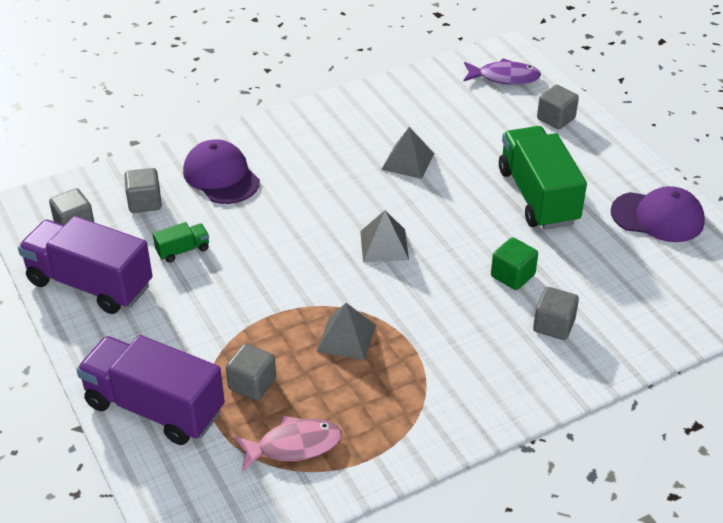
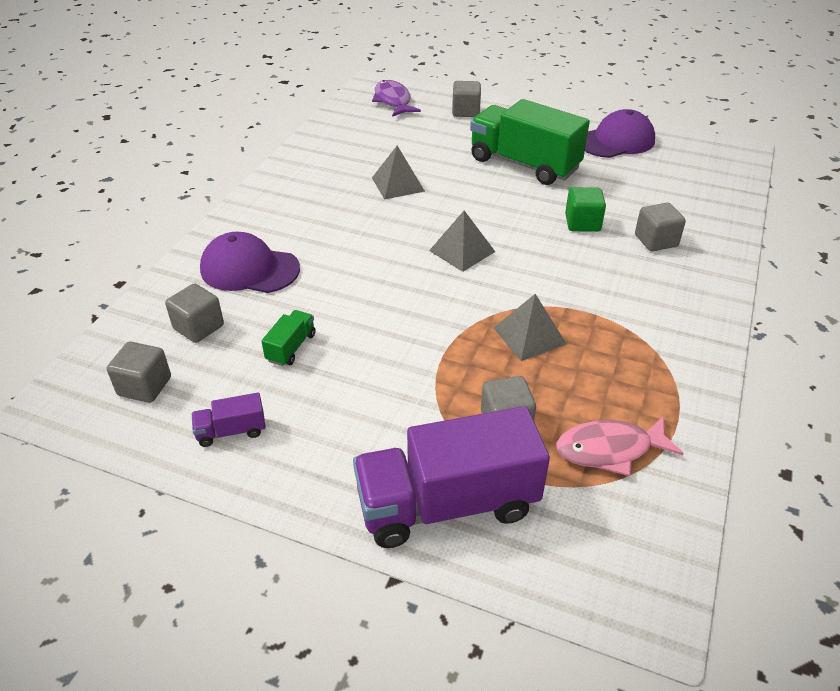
camera: 40 degrees left, 0 degrees up
(90, 284) = (231, 431): purple truck -> purple truck, size x0.43
(294, 445) = (609, 449): pink fish -> pink fish turned 135 degrees counterclockwise
(504, 77) = (393, 101): purple fish -> purple fish turned 75 degrees counterclockwise

